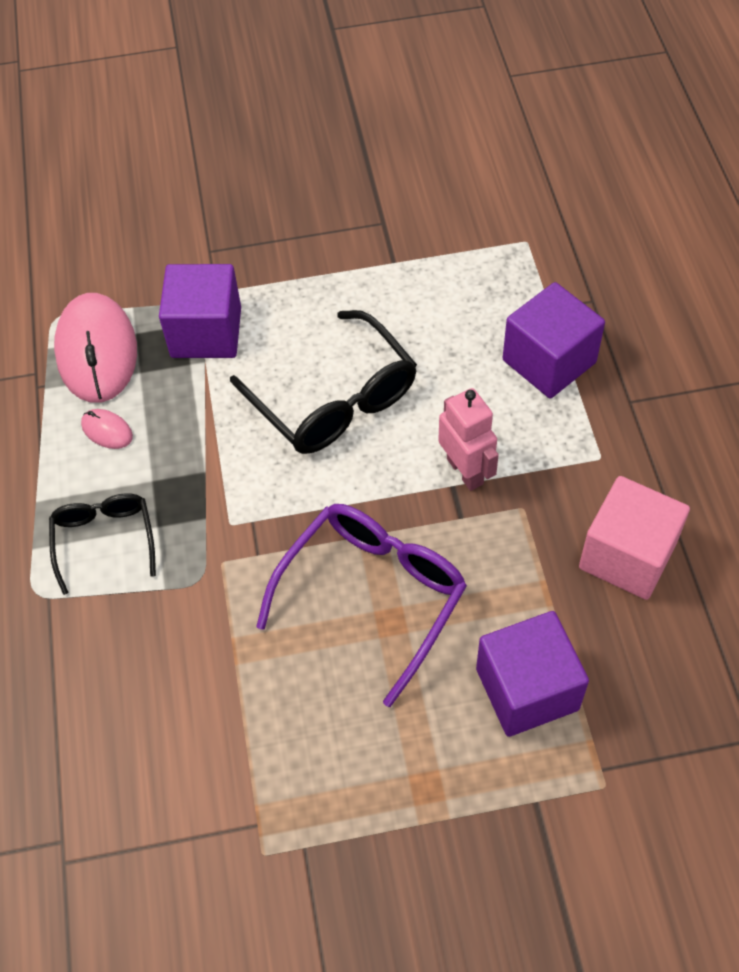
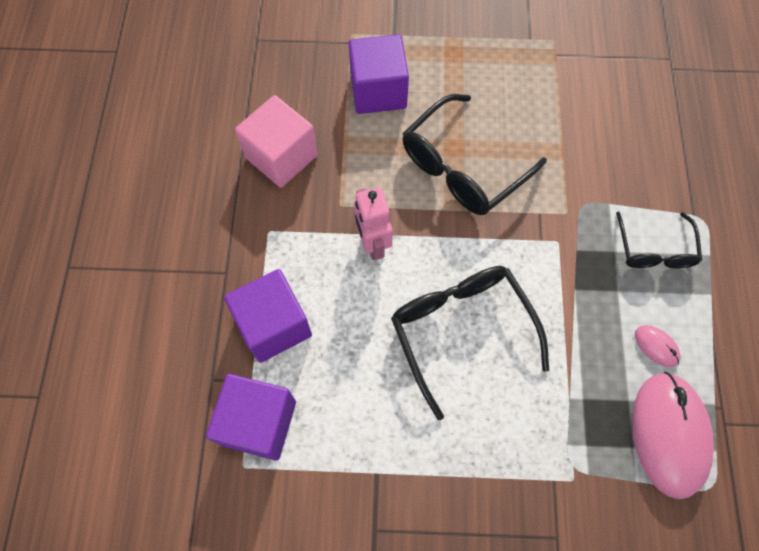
camera: 170 degrees left, 10 degrees up
(206, 332) = (566, 431): purple cube -> purple cube (258, 422)
(373, 595) = (462, 167): purple glasses -> black glasses

